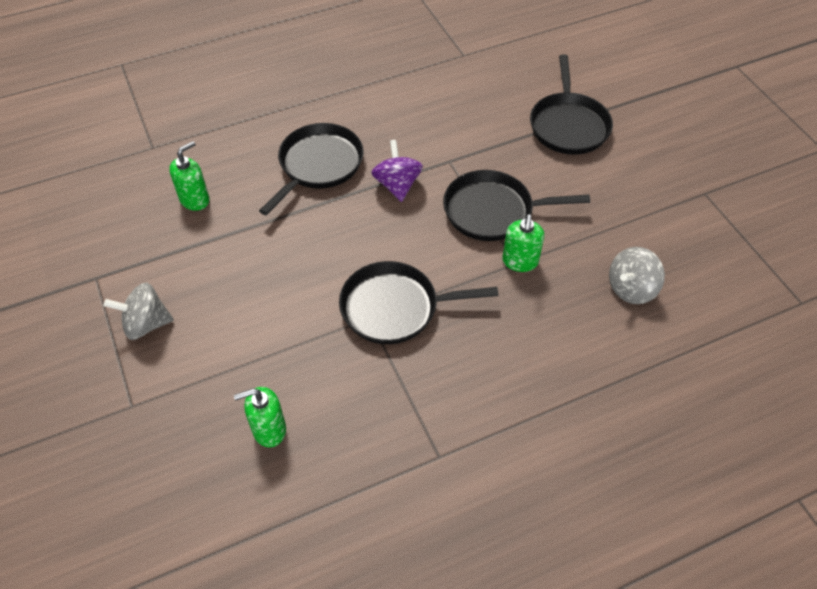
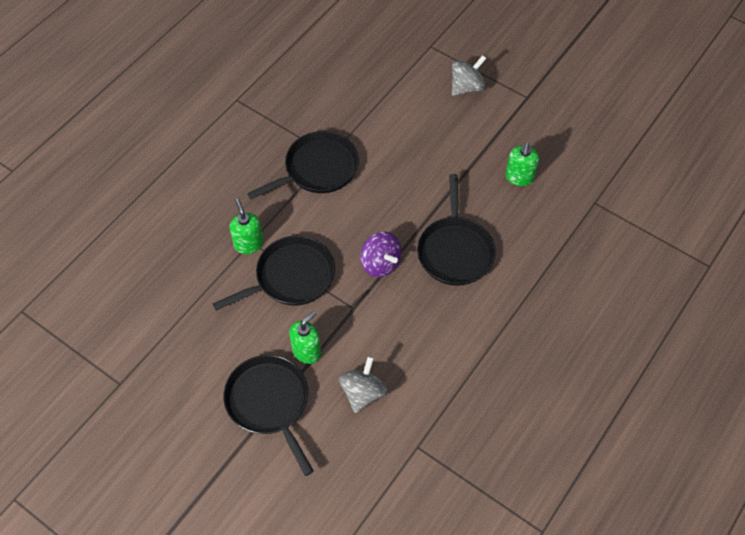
camera: 150 degrees right, 5 degrees up
(269, 430) = (343, 69): green soap dispenser -> green soap dispenser (307, 351)
(631, 288) = (156, 261): grey spinning top -> grey spinning top (363, 393)

